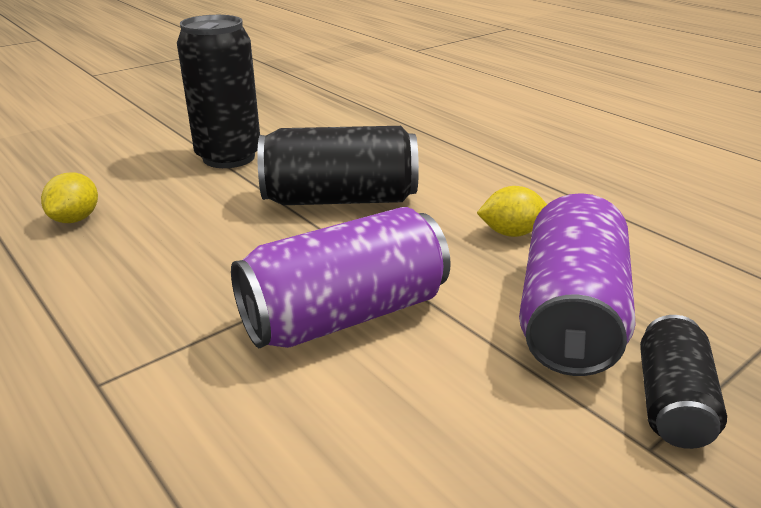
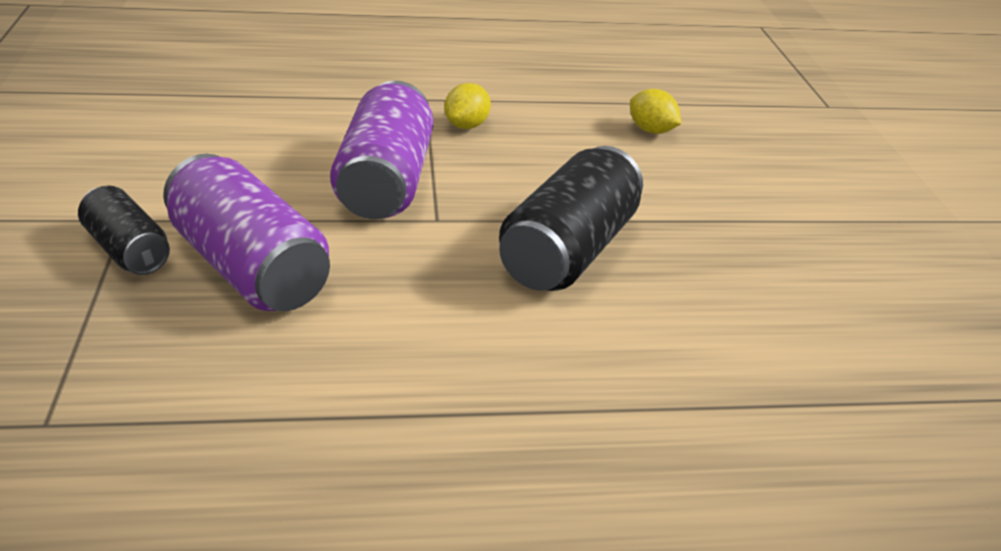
camera: 120 degrees right, 5 degrees up
(229, 157) = (735, 227): black can -> none
(511, 233) = (389, 314): yellow lemon -> yellow lemon (466, 125)

